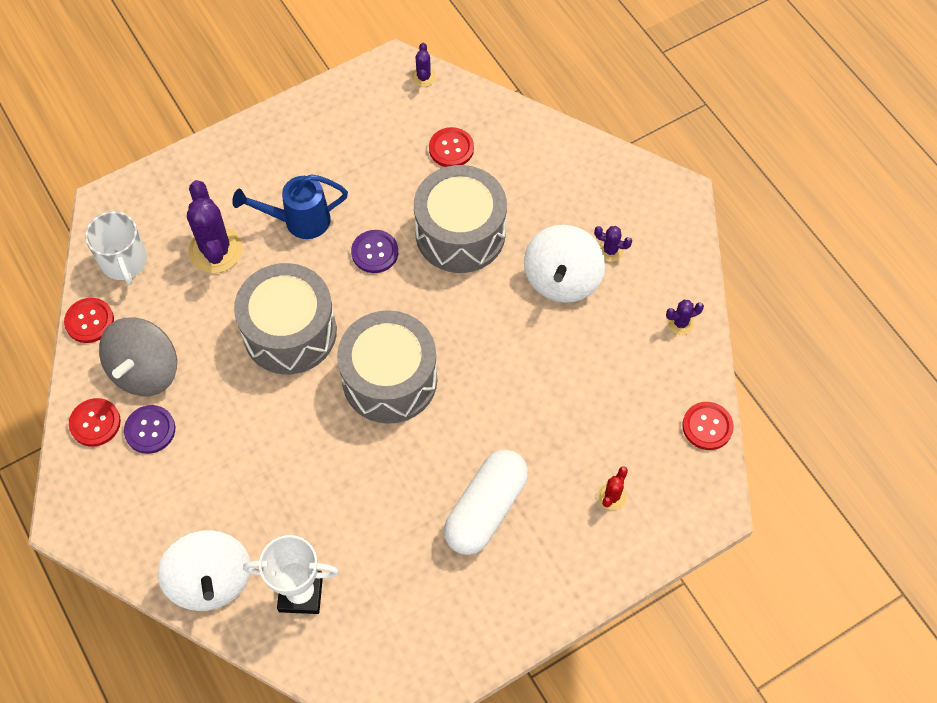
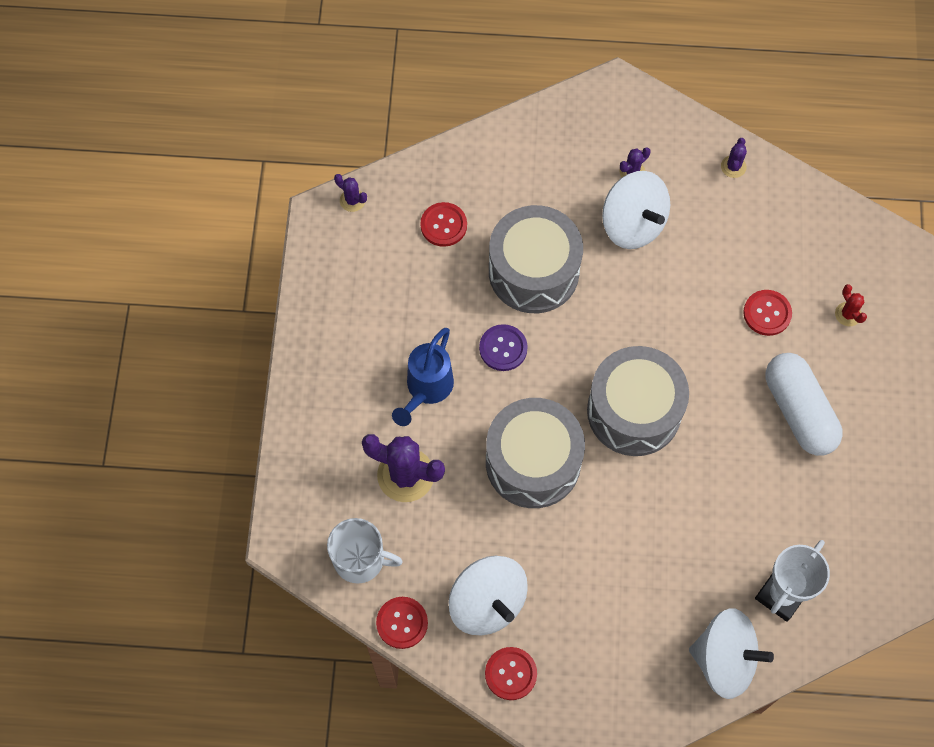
camera: 55 degrees left, 5 degrees up
(145, 371) = (487, 603): grey spinning top -> white spinning top
(150, 430) = (549, 631): purple button -> none
(707, 426) = (834, 209): red button -> red button (767, 313)

